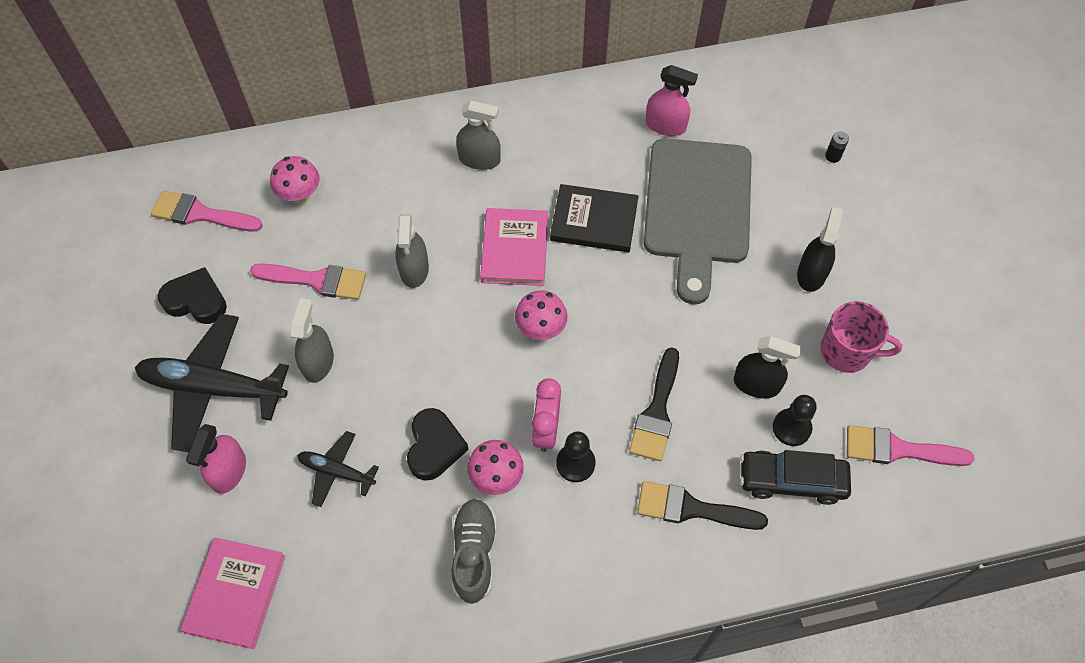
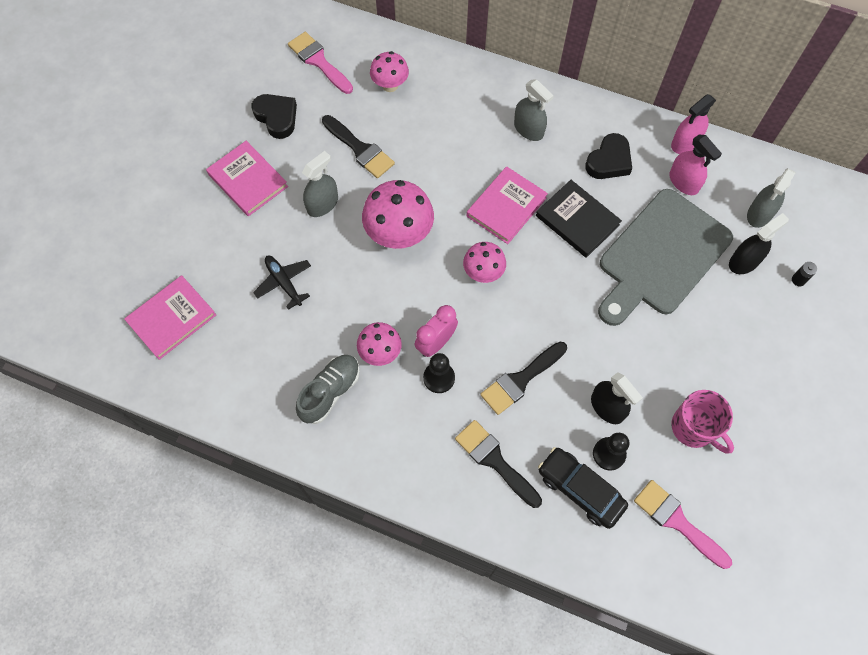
camera: 35 degrees right, 5 degrees up
(213, 387) = (248, 180): black plane -> pink book
(229, 471) = (220, 240): pink spray bottle -> pink spray bottle (685, 143)
(316, 280) = (359, 149): pink brush -> black brush
(414, 269) = (428, 180): grey spray bottle -> grey spray bottle (759, 214)
(425, 344) = (399, 235): none -> pink mushroom
(434, 447) = (355, 307): black heart -> black heart (609, 161)
(811, 273) = (711, 355): black spray bottle -> black spray bottle (744, 261)

